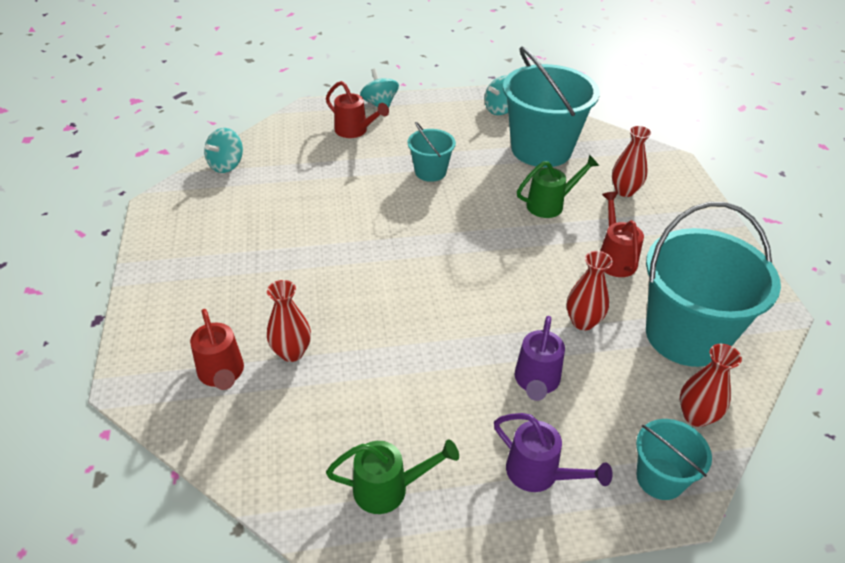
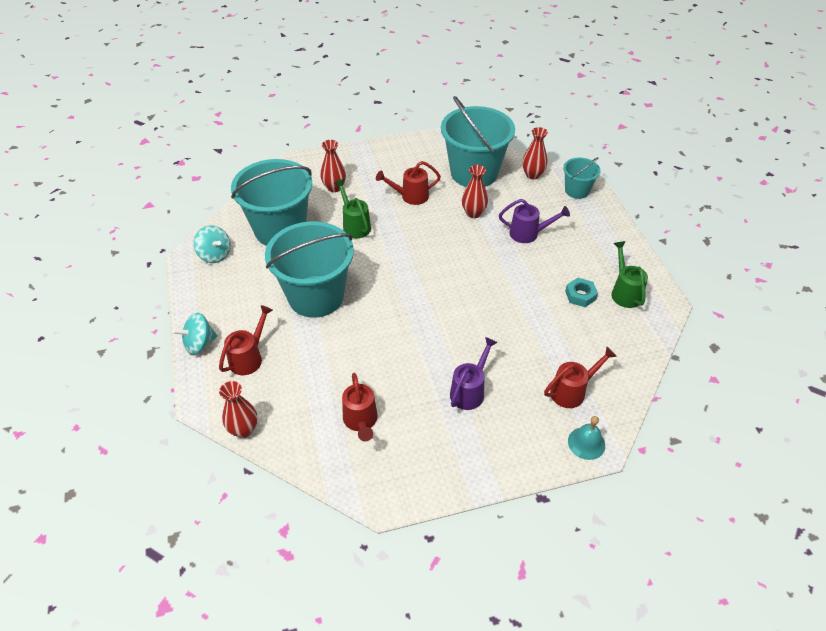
camera: 95 degrees left, 5 degrees up
(141, 372) = (586, 443): none -> turquoise bell
(226, 165) = (312, 456): turquoise spinning top -> none
(252, 195) = (361, 421): none -> red watering can
(292, 352) = (540, 355): red vase -> red vase (243, 430)
(392, 423) = (580, 295): none -> turquoise nut
(430, 172) = (316, 296): turquoise bucket -> turquoise bucket, size x2.01
(539, 474) = (591, 233): purple watering can -> purple watering can (469, 391)

